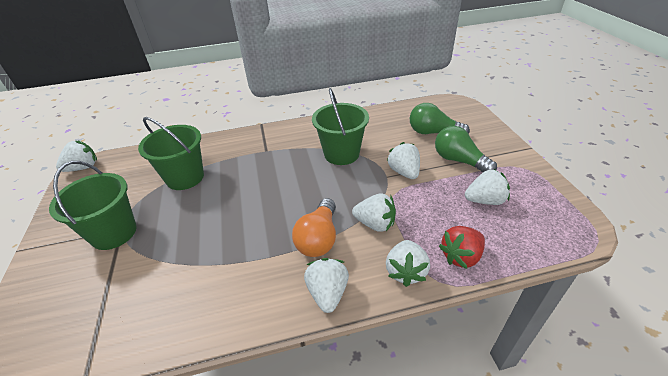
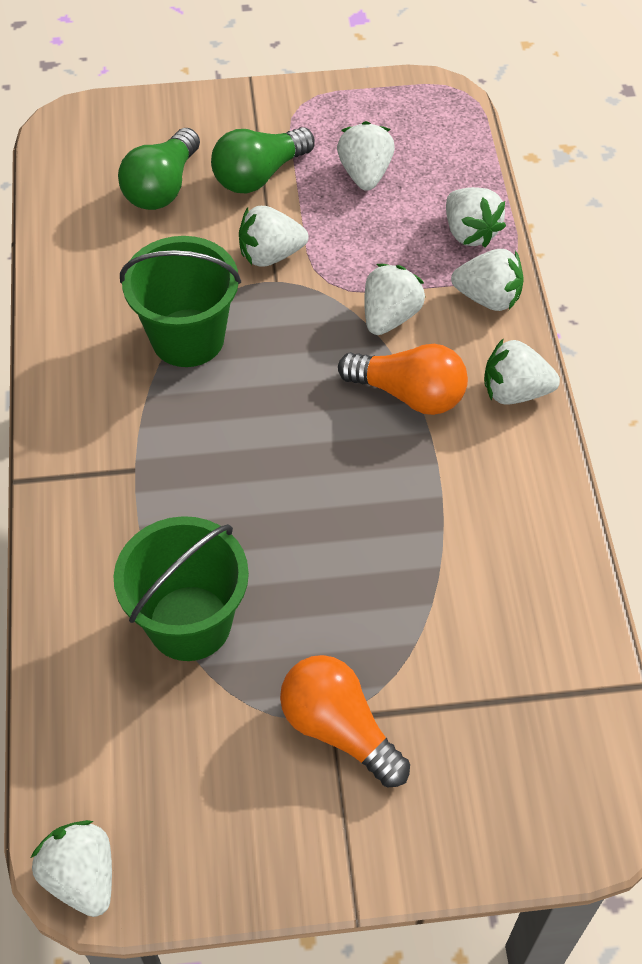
camera: 85 degrees left, 15 degrees up
(114, 233) = (339, 729): green bucket -> orange light bulb
(461, 256) = (470, 232): red strawberry -> white strawberry

